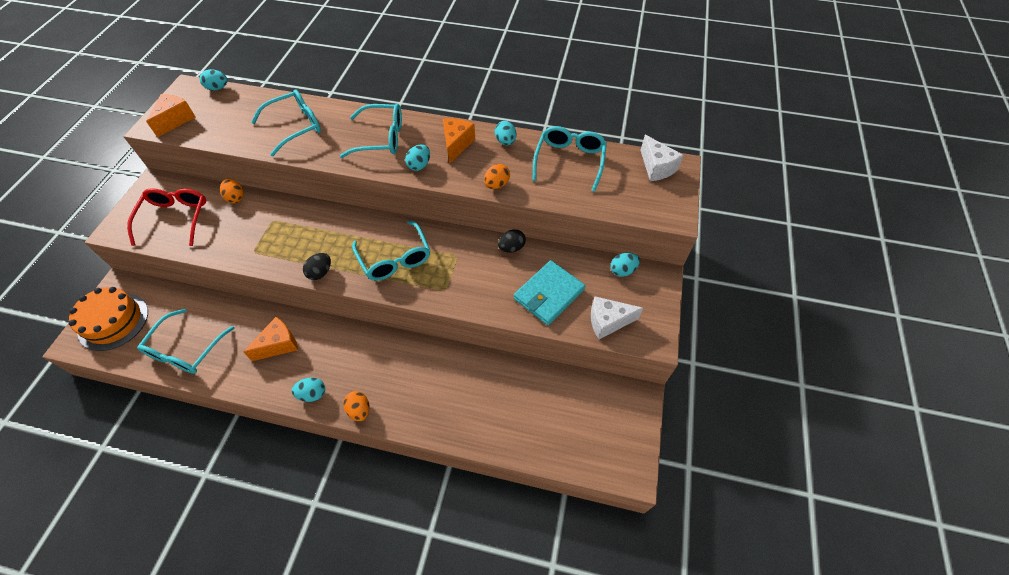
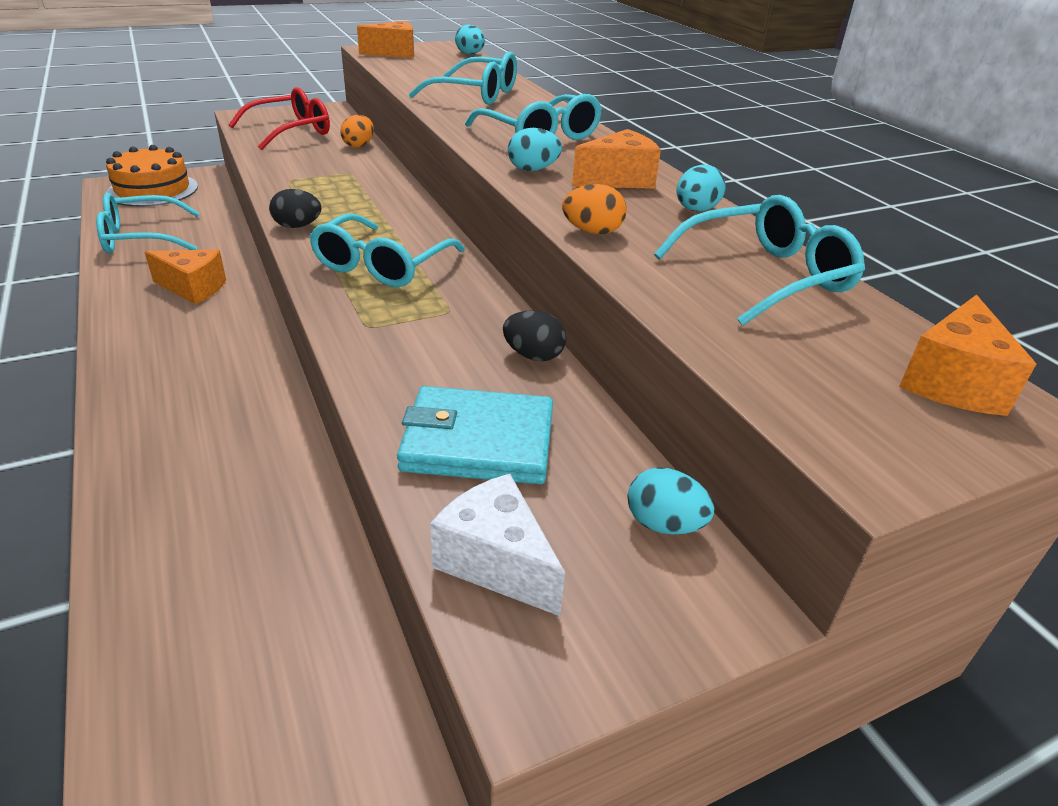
camera: 50 degrees right, 20 degrees down
(312, 394) = (125, 344): turquoise egg -> none
(359, 410) = (118, 395): orange egg -> none
(656, 168) = (952, 382): white cheese -> orange cheese

